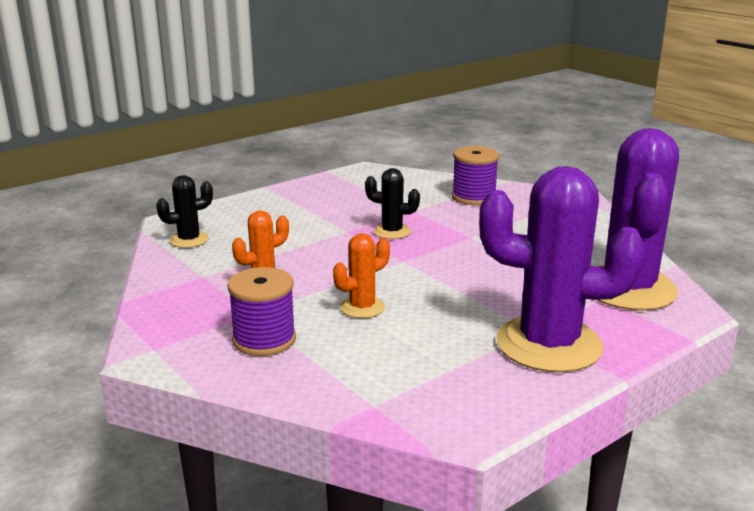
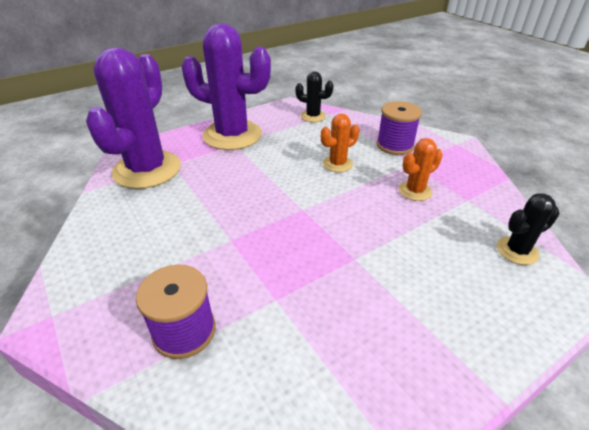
camera: 175 degrees left, 15 degrees up
(392, 232) = (308, 253): black cactus -> black cactus (313, 116)

